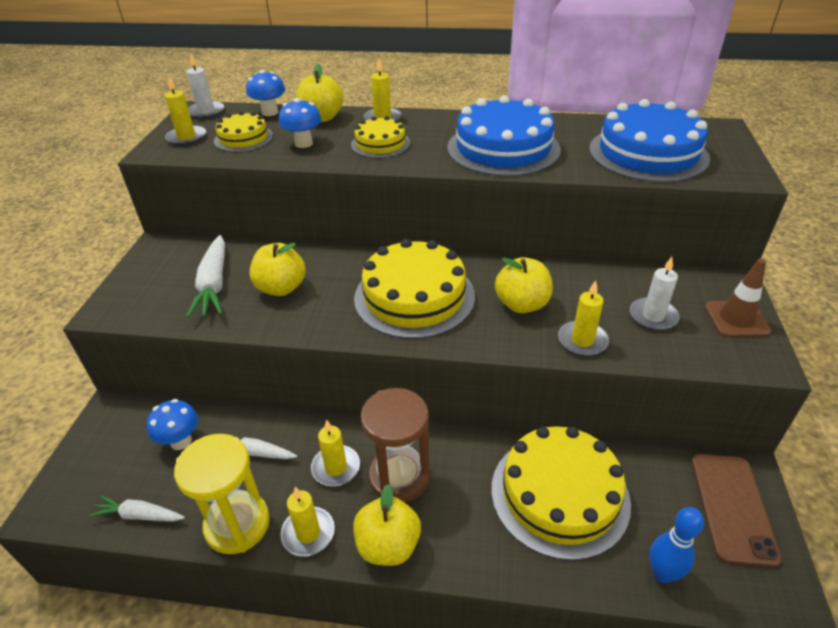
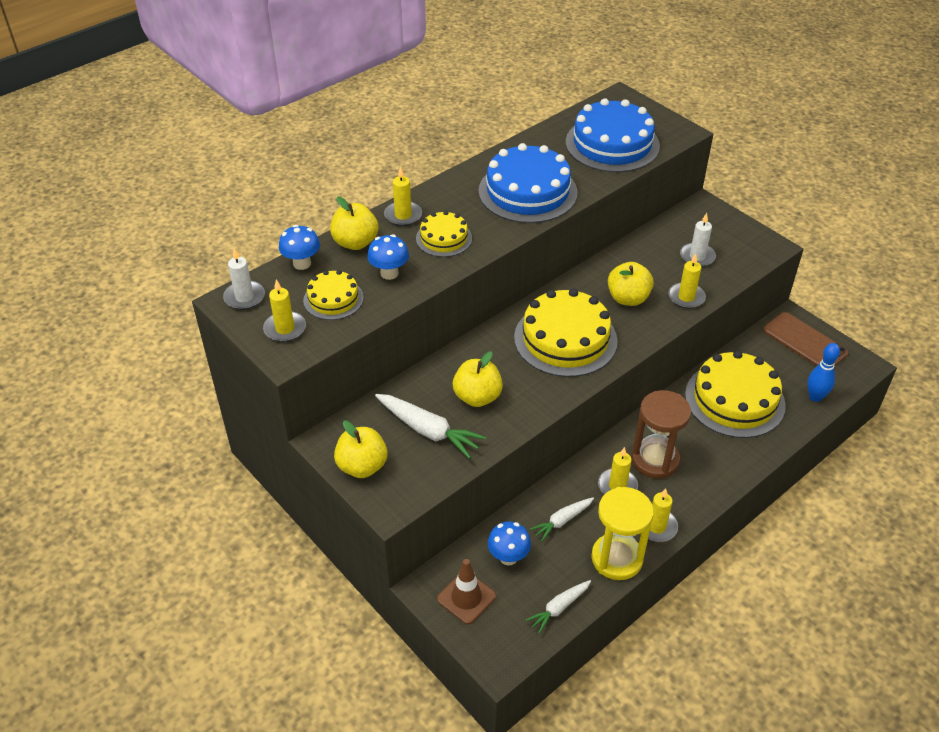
camera: 50 degrees left, 5 degrees up
(388, 545) = (699, 494): yellow apple -> yellow apple (362, 466)
(736, 319) = (733, 230): brown traffic cone -> brown traffic cone (466, 597)

